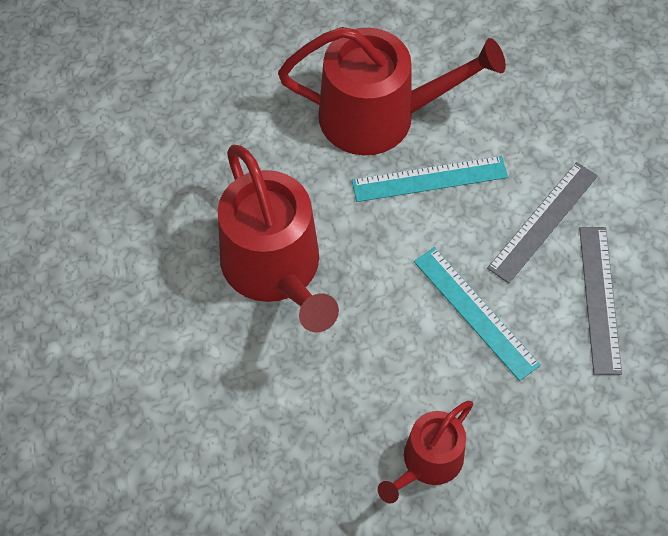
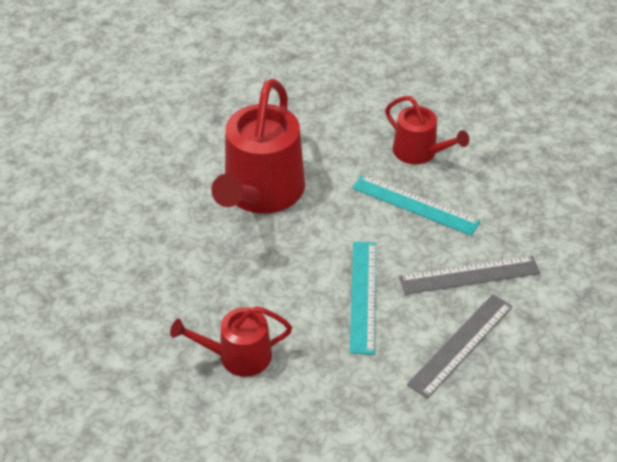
camera: 40 degrees right, 15 degrees down
(379, 116) = (419, 152): red watering can -> red watering can, size x0.56

